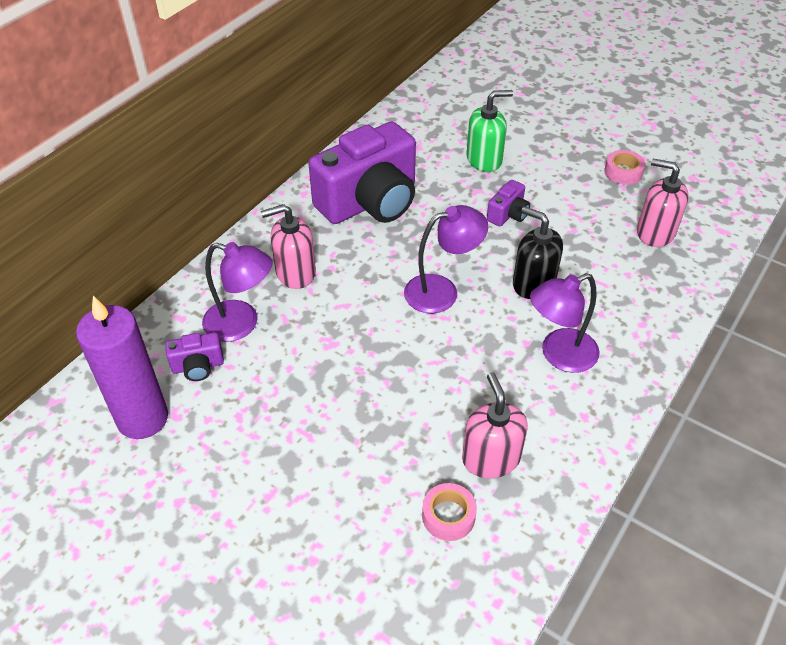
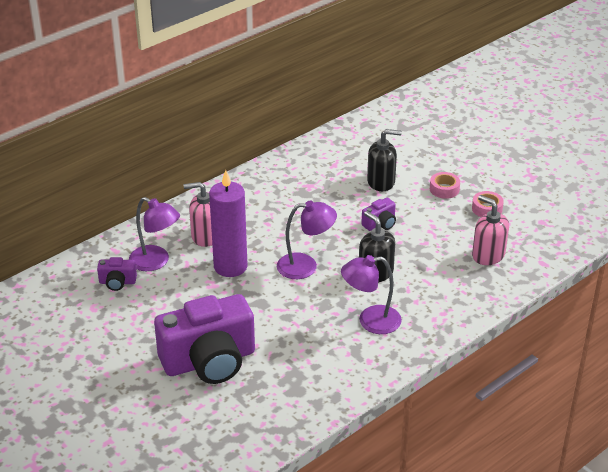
camera: 15 degrees right, 10 degrees down
(142, 418) = (71, 306): purple candle -> purple candle (230, 266)
(370, 202) = (279, 198): purple camera -> purple camera (209, 361)
(448, 516) = (248, 398): pink tape -> pink tape (444, 189)
(484, 159) = (381, 182): green soap dispenser -> black soap dispenser
(491, 458) = (291, 372): pink soap dispenser -> none

